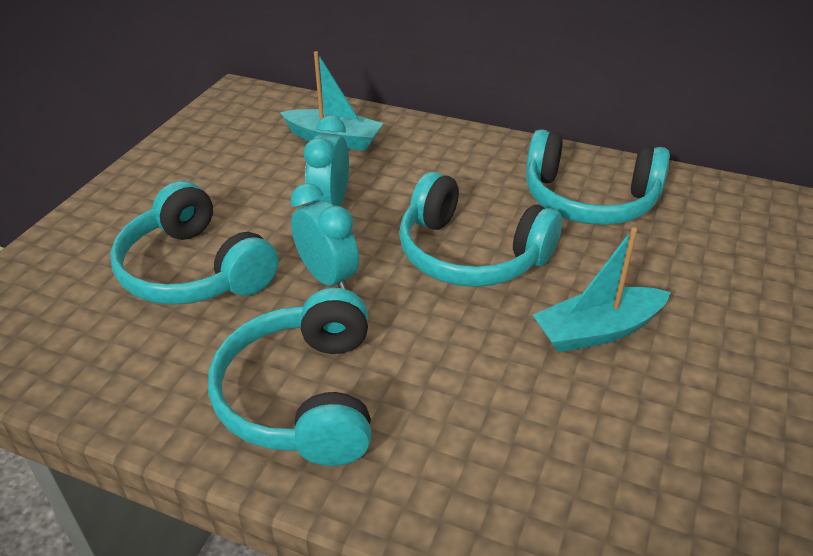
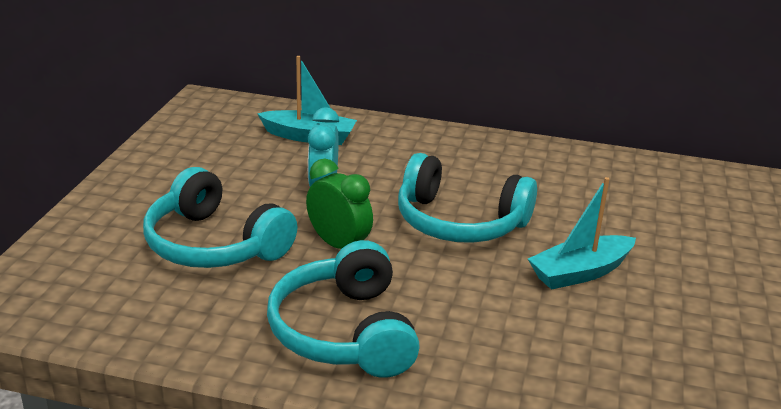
camera: 10 degrees left, 10 degrees down
(328, 278) = (339, 245): turquoise clock -> green clock
(589, 200) = (551, 177): turquoise headphones -> none

